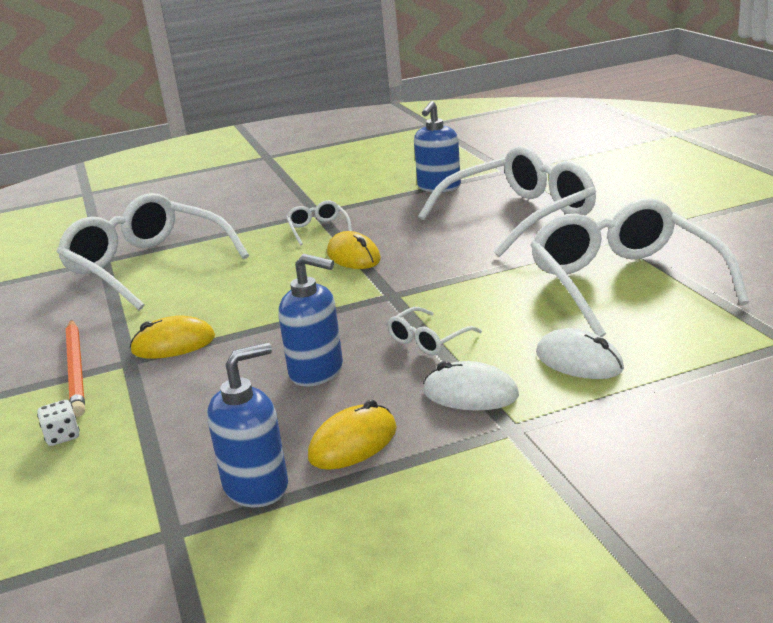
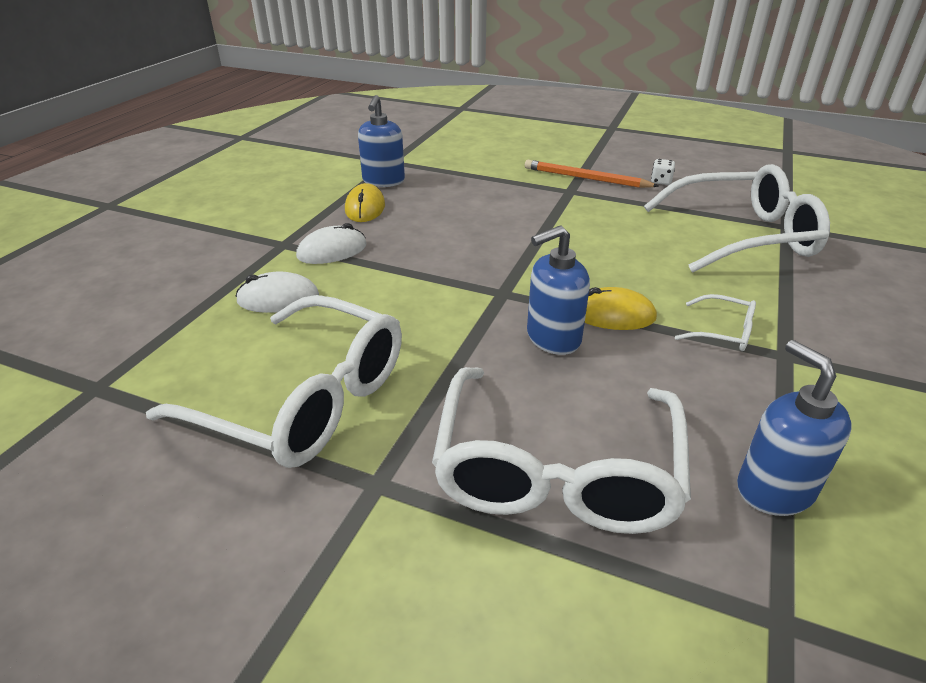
camera: 130 degrees right, 10 degrees up
(62, 436) = (513, 162): white dice -> white dice (661, 181)
(173, 344) = (569, 206): yellow mouse -> none
(317, 371) = (449, 226): blue soap dispenser -> blue soap dispenser (553, 338)
(428, 340) = (411, 270): white glasses -> none

